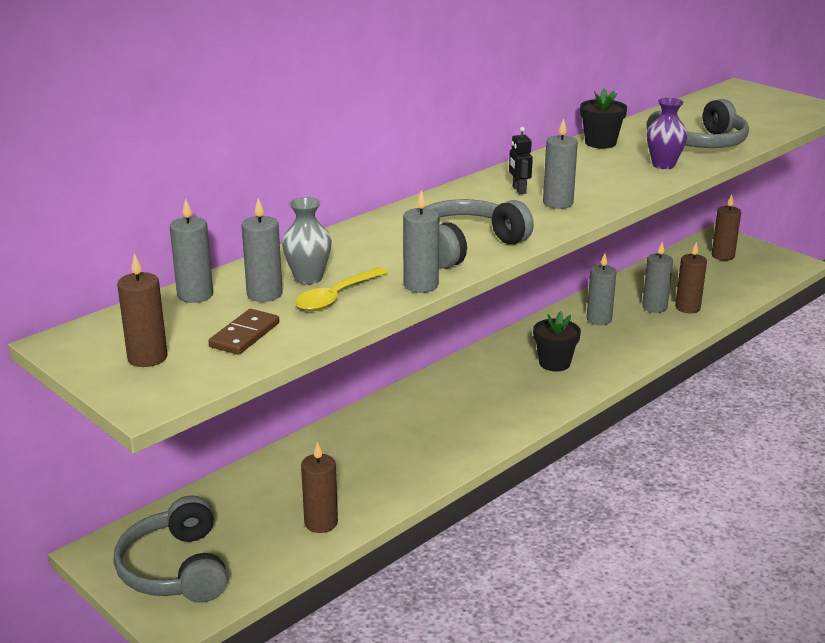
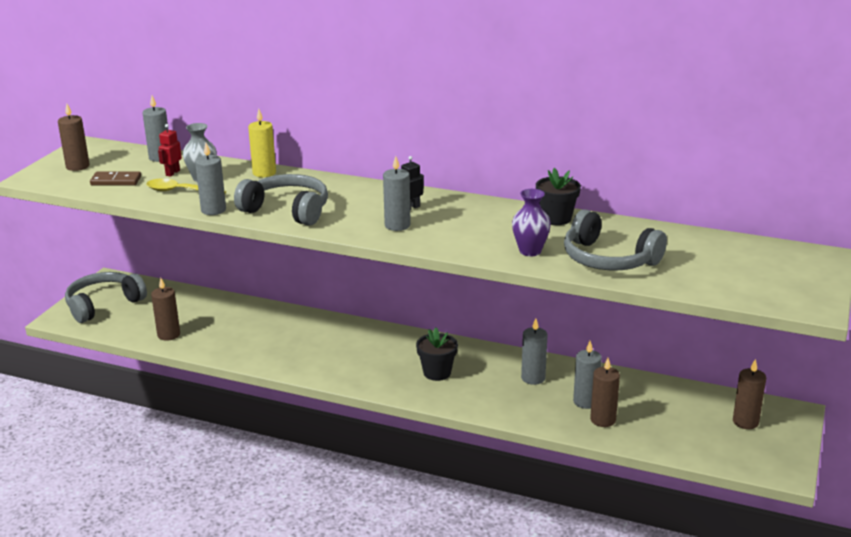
camera: 65 degrees right, 0 degrees up
(264, 294) = (172, 173): grey candle -> red robot
(335, 241) = (264, 173): none -> yellow candle

